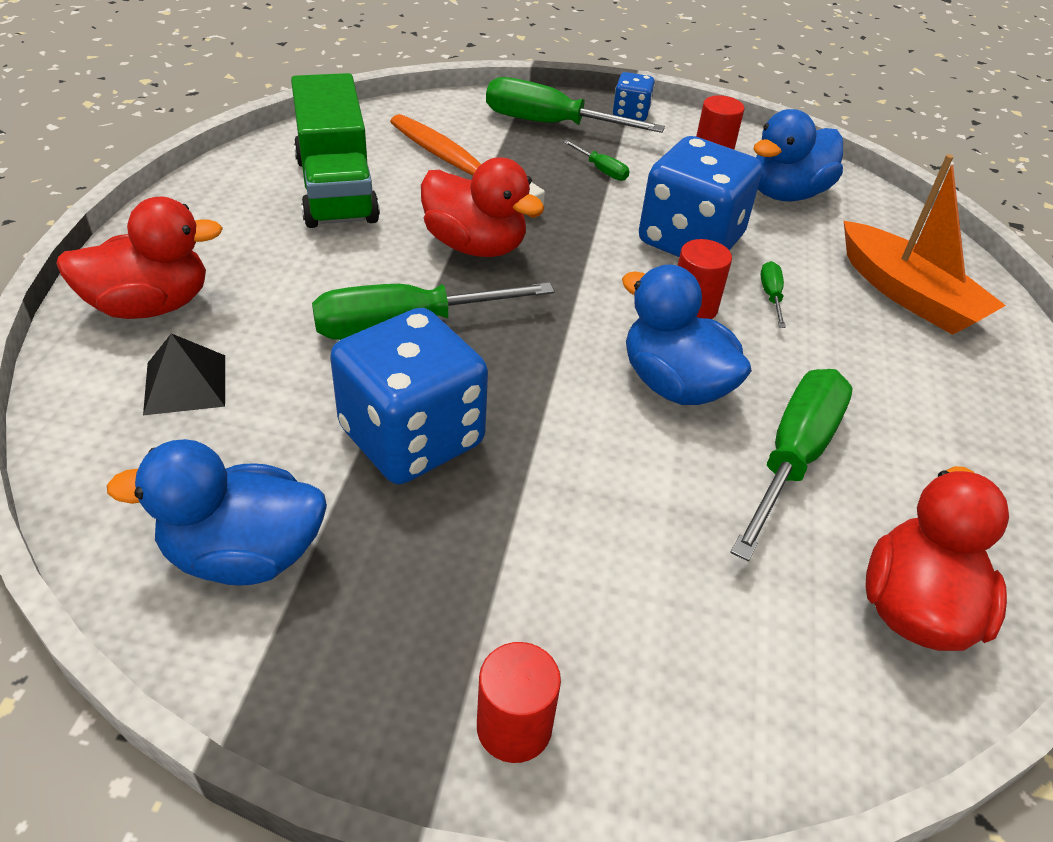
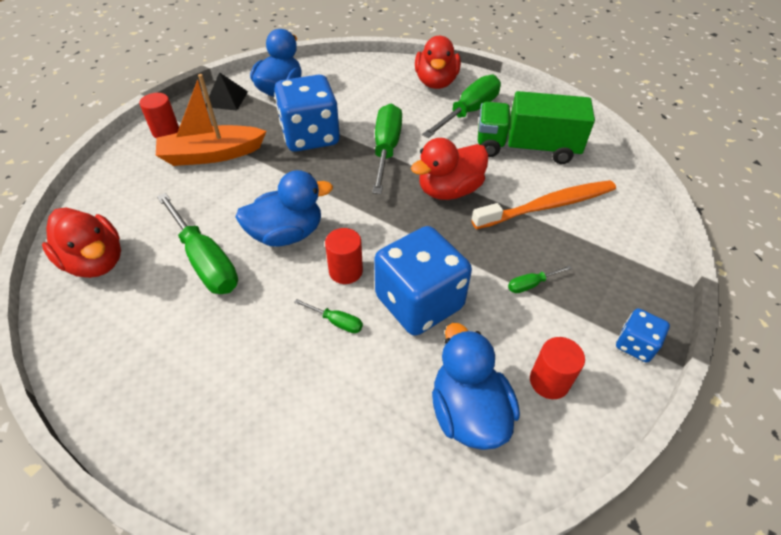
camera: 115 degrees right, 5 degrees up
(185, 384) = (378, 86): black pyramid -> black pyramid (226, 99)
(549, 124) = (613, 275): green screwdriver -> green screwdriver (469, 111)
(908, 295) = (292, 424): orange boat -> orange boat (212, 155)

